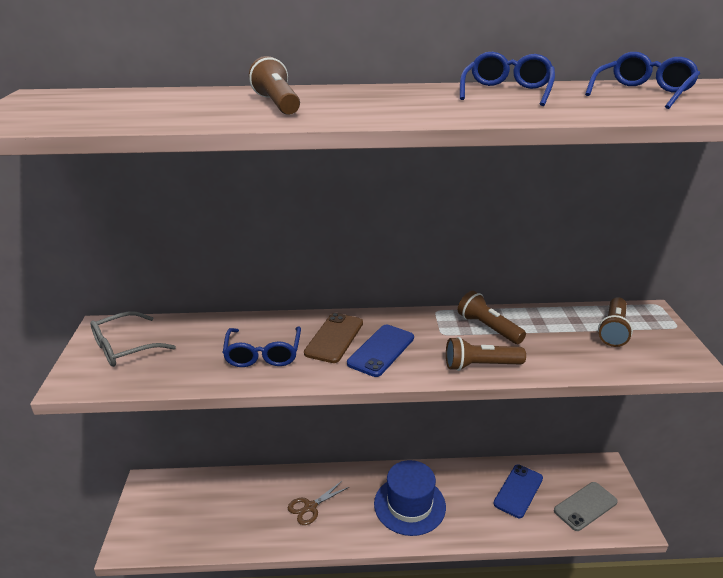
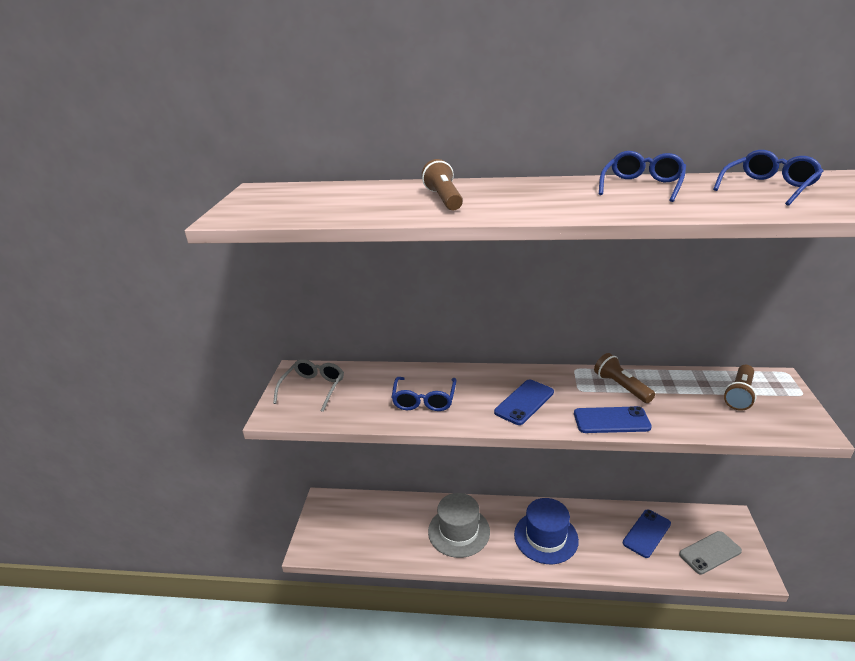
camera: 10 degrees right, 0 degrees up
(125, 347) = (313, 388): grey glasses -> grey glasses turned 135 degrees clockwise
(310, 507) = (459, 531): brown scissors -> grey hat
(334, 338) = (484, 389): brown phone -> none
(480, 365) = (611, 420): brown flashlight -> blue phone

